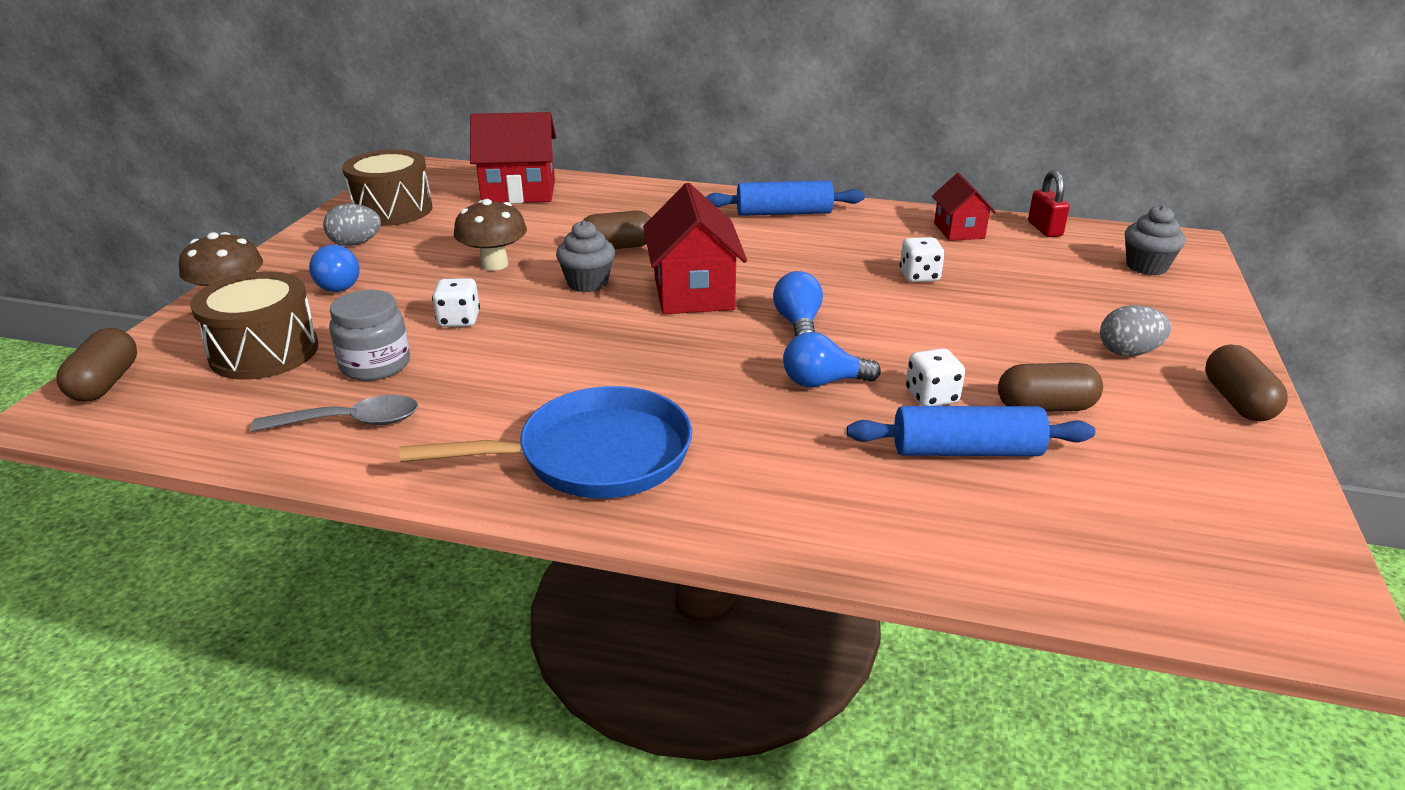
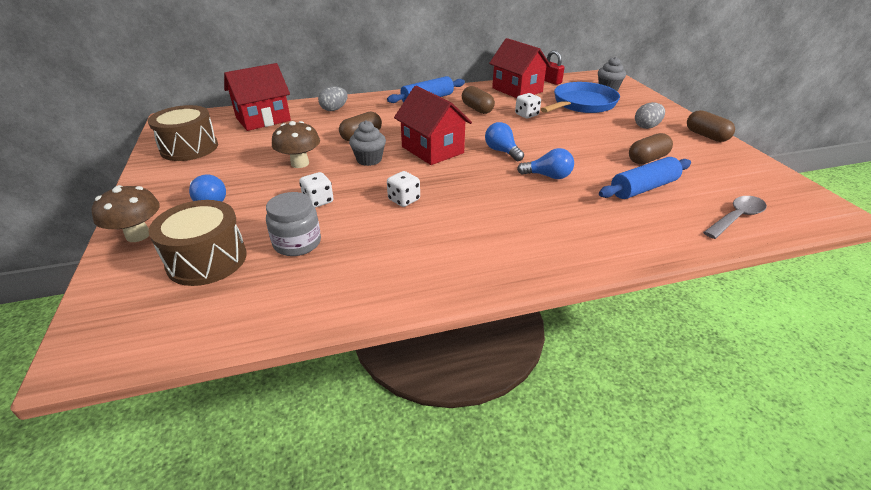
camera: 30 degrees left, 5 degrees up
(106, 383) = (101, 322): brown capsule -> brown capsule (477, 109)
(350, 422) = (325, 282): grey spoon -> grey spoon (736, 218)
(355, 244) = (188, 174): grey egg -> grey egg (334, 109)
(594, 456) = (489, 250): blue pan -> blue pan (582, 104)
(823, 382) = (548, 176): blue light bulb -> blue light bulb turned 135 degrees counterclockwise
(931, 397) = (600, 168): white dice -> white dice (404, 200)
(959, 231) = (517, 90): red house -> red house, size x1.68

